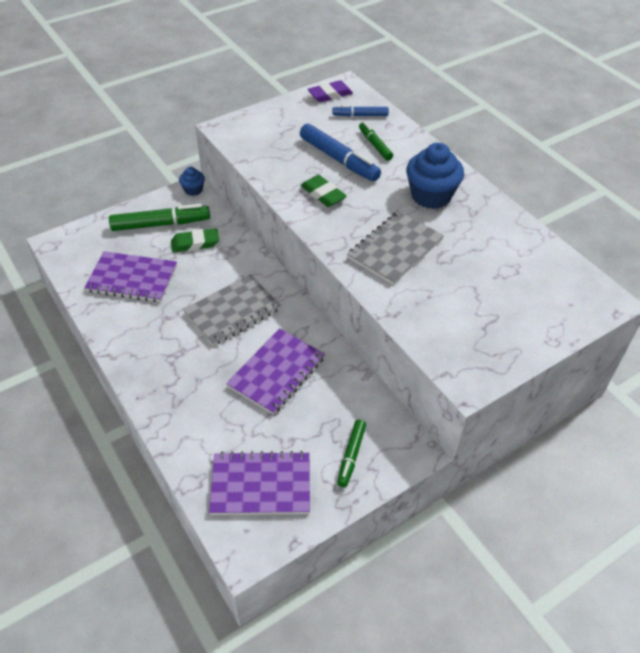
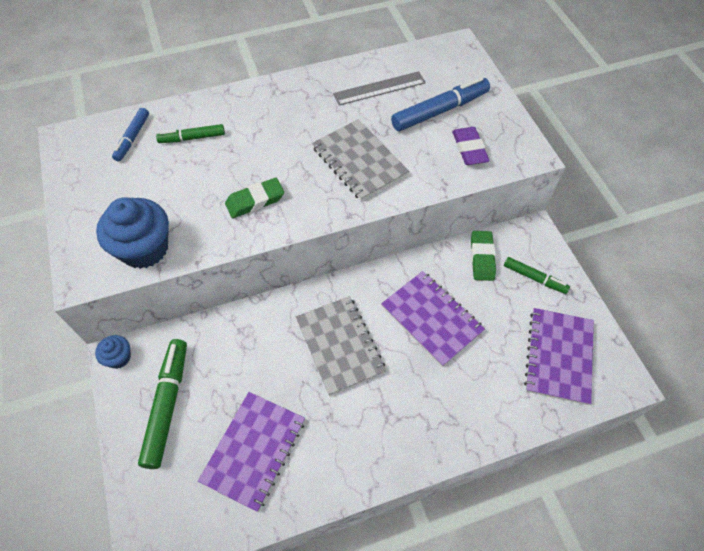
camera: 75 degrees left, 10 degrees up
(195, 243) = (218, 369): green eraser -> green eraser (482, 258)
(330, 95) = (76, 156): purple eraser -> purple eraser (469, 149)
(339, 159) = (202, 174): blue marker -> blue marker (440, 111)
(431, 196) = (292, 115): blue cupcake -> blue cupcake (144, 248)
(500, 247) = (379, 88): none -> grey ruler

